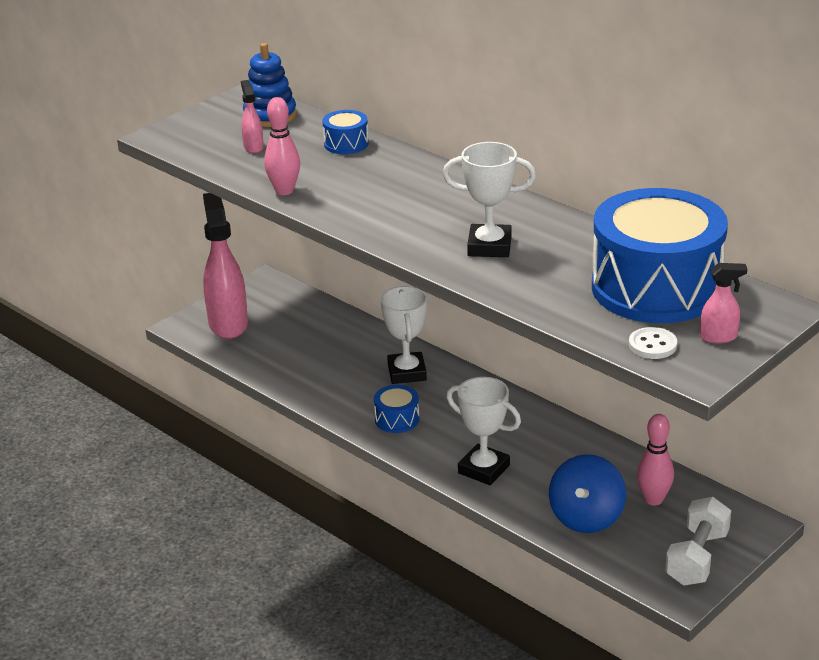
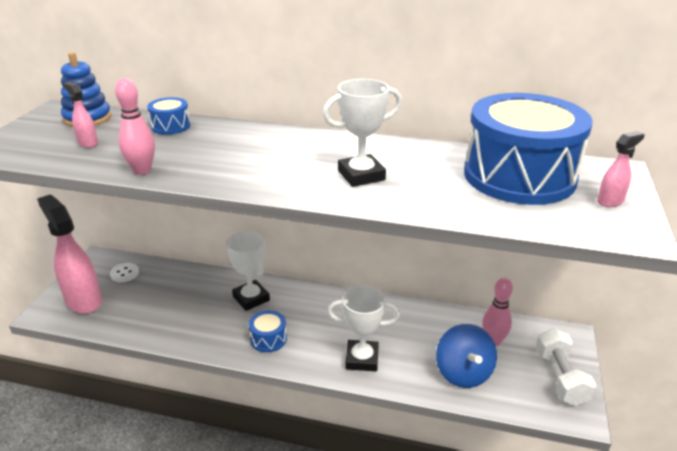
camera: 30 degrees left, 0 degrees up
(652, 345) = (575, 221): white button -> white button (124, 273)

